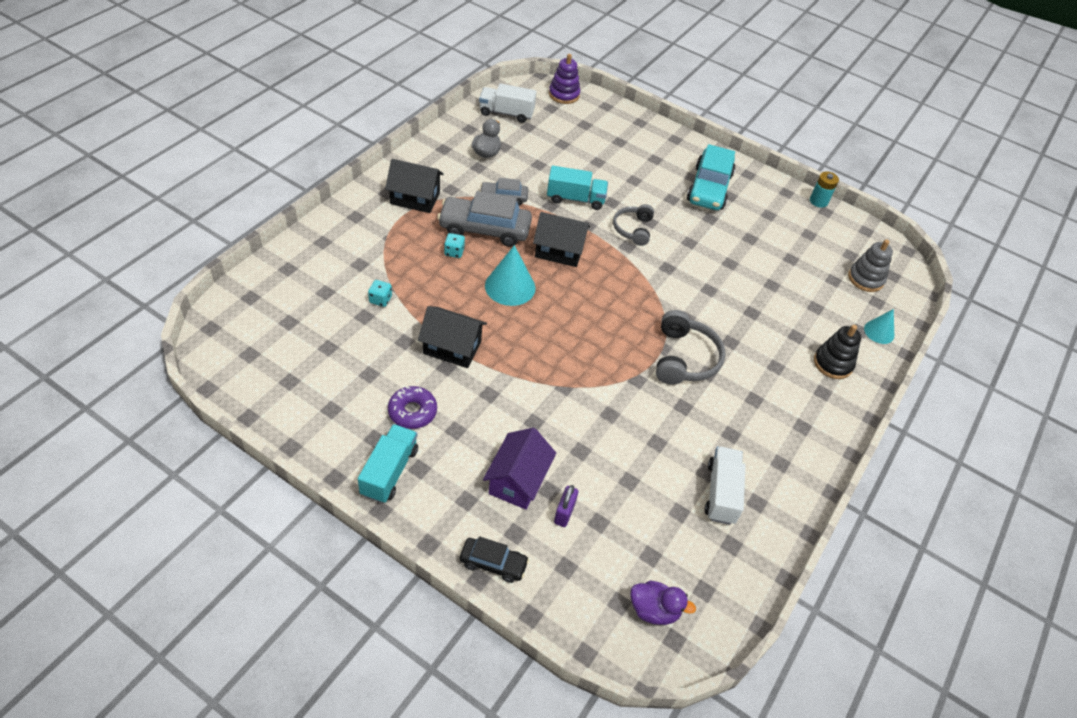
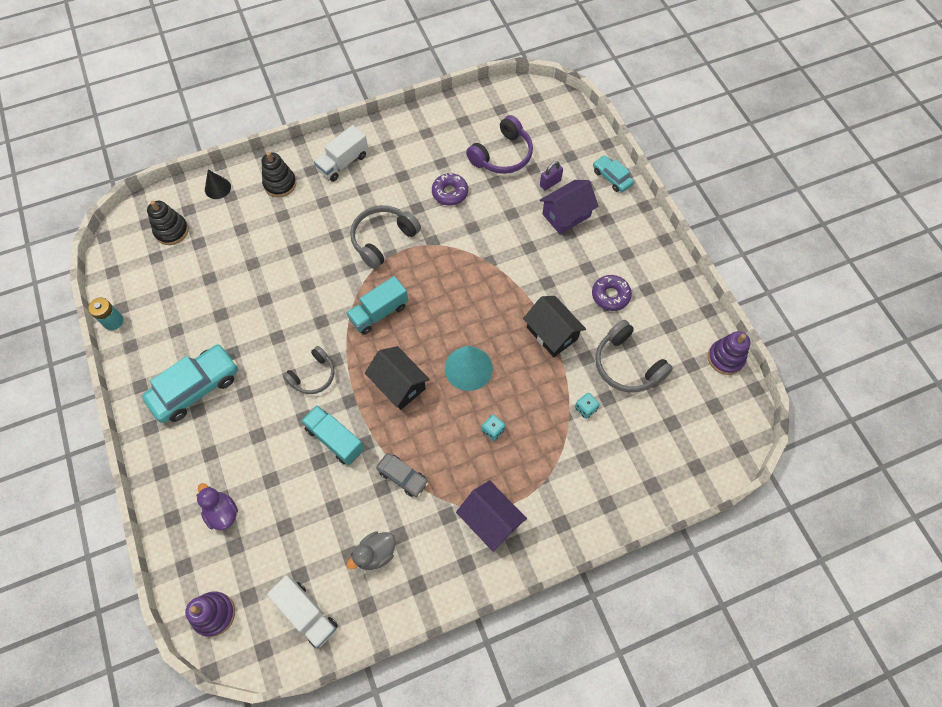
camera: 140 degrees left, 15 degrees up
(252, 404) = (725, 358): none -> purple stacking toy
(359, 352) = (627, 365): none -> grey headphones
(389, 472) = (647, 260): turquoise truck -> turquoise truck (379, 313)
(415, 198) = (490, 520): black house -> purple house
(484, 229) = (448, 444): grey car -> none
(493, 563) = (611, 177): black car -> turquoise car
(647, 521) = (502, 155): none -> purple headphones
(654, 610) = (536, 114): purple duck -> purple duck (222, 512)
(665, 440) = (450, 193): none -> purple donut
(721, 493) = (443, 147): white truck -> white truck (343, 163)
(865, 279) = (172, 231): grey stacking toy -> black stacking toy
(879, 332) = (217, 188): turquoise cone -> black cone

